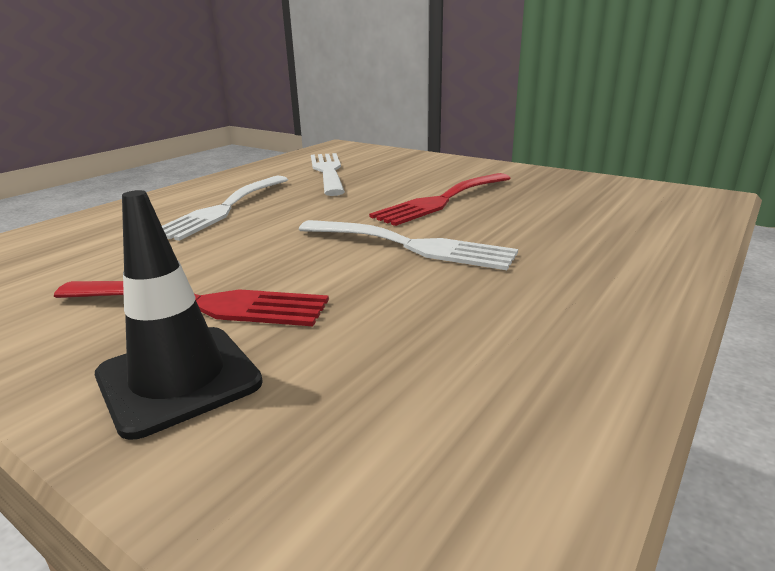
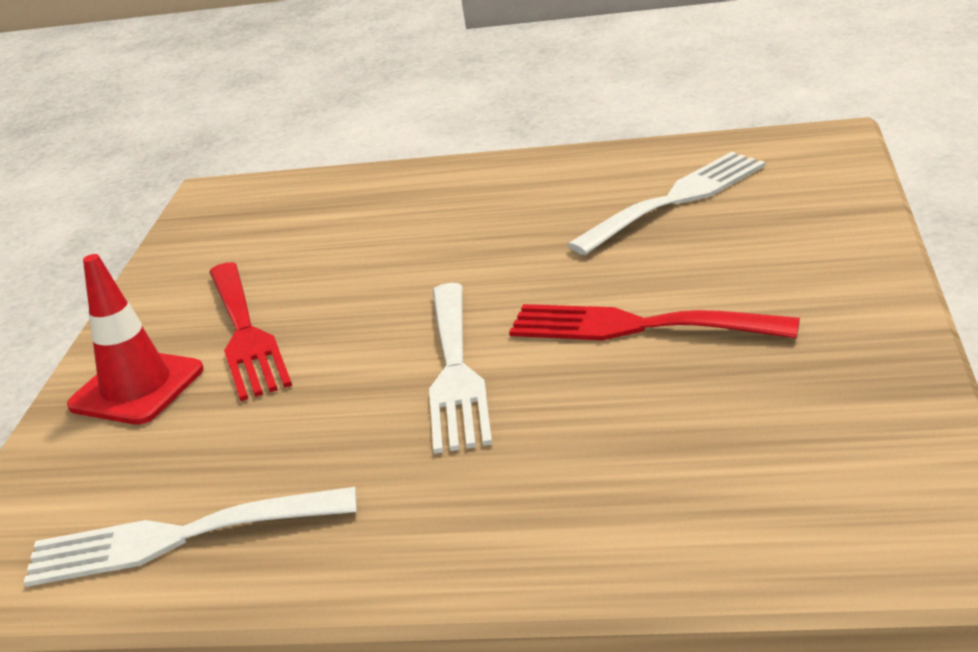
camera: 65 degrees right, 5 degrees up
(178, 379) = (136, 388): black traffic cone -> red traffic cone
(223, 209) = (464, 220): white fork -> white fork (176, 538)

